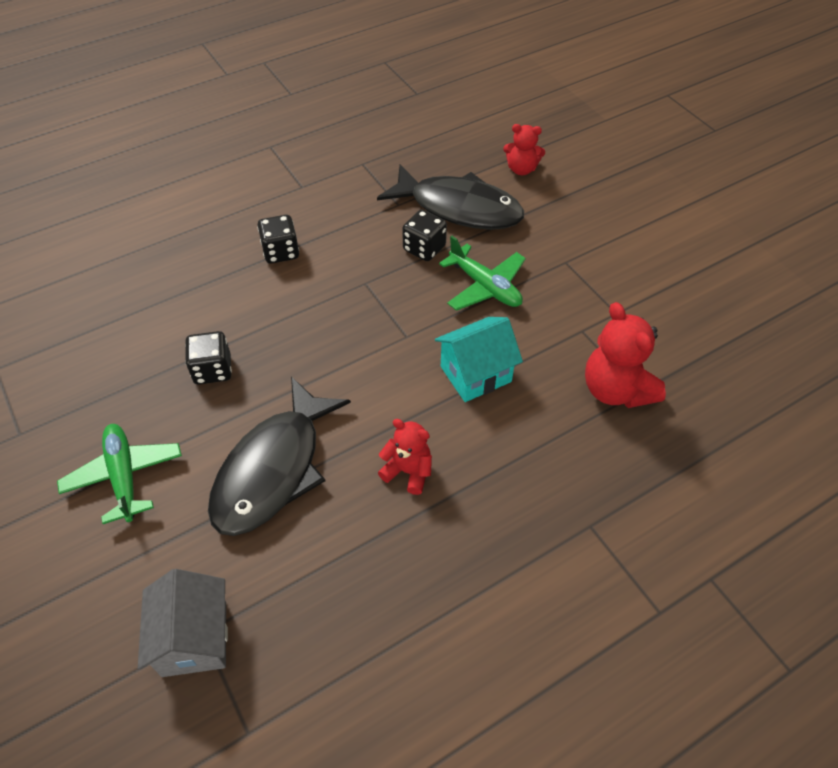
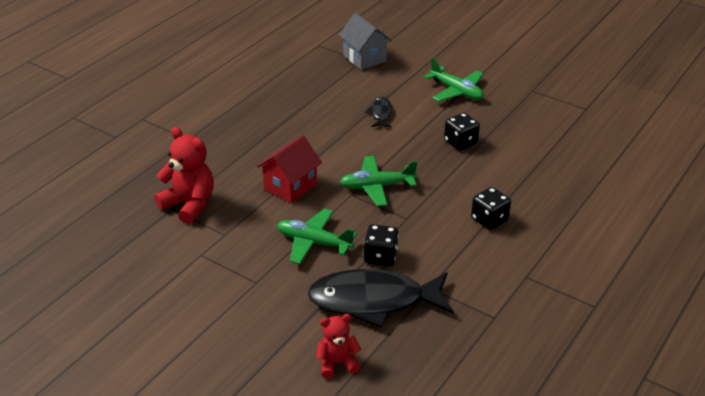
camera: 155 degrees right, 15 degrees down
(273, 469) = (380, 113): black fish -> black fish, size x0.45
(369, 336) = (377, 186): none -> green plane
(408, 471) = (304, 132): red teddy bear -> none
(475, 374) = (290, 186): turquoise house -> red house

